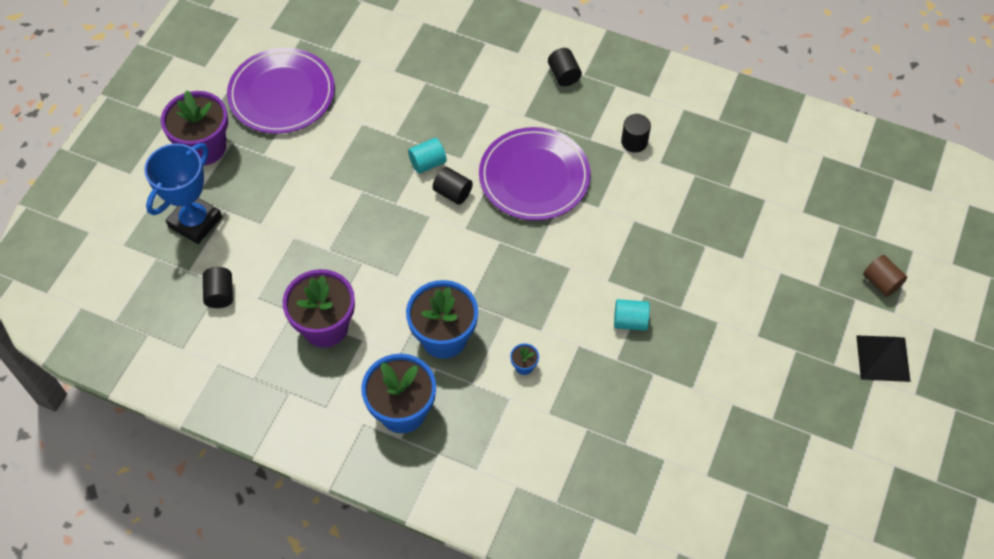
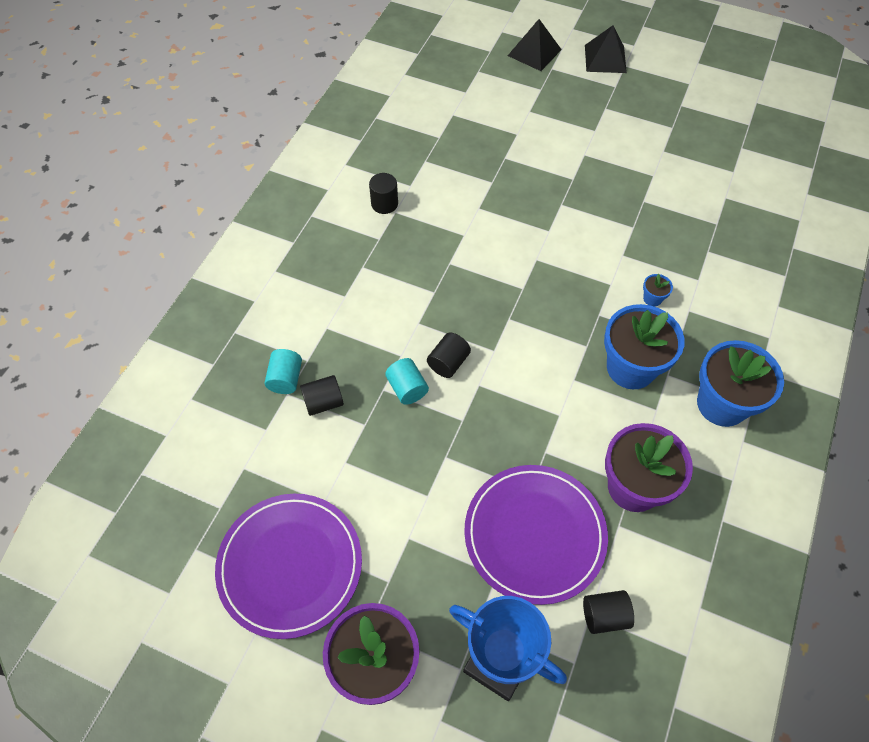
camera: 90 degrees left, 0 degrees up
(534, 177) = (427, 287): purple plate -> purple plate (534, 534)
(564, 75) = (292, 259): black cylinder -> black cylinder (323, 402)
(630, 321) = (592, 215): turquoise cylinder -> turquoise cylinder (286, 379)
(881, 282) = (534, 52): brown cylinder -> black pyramid

